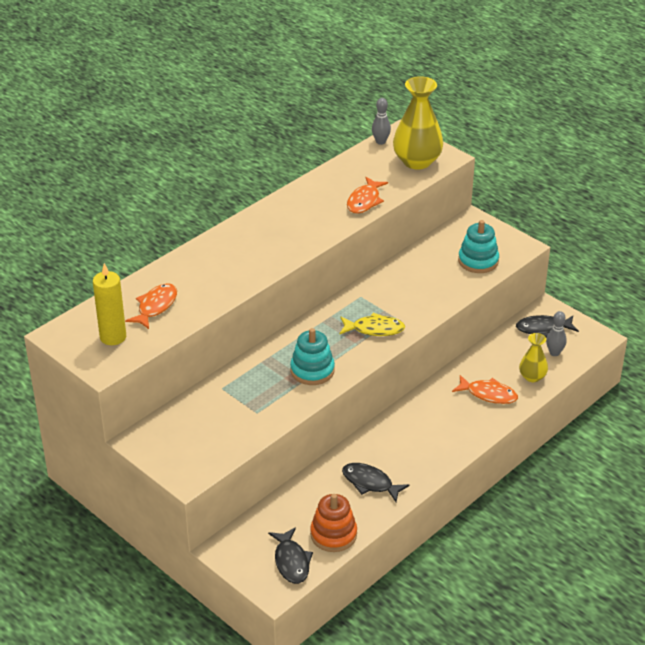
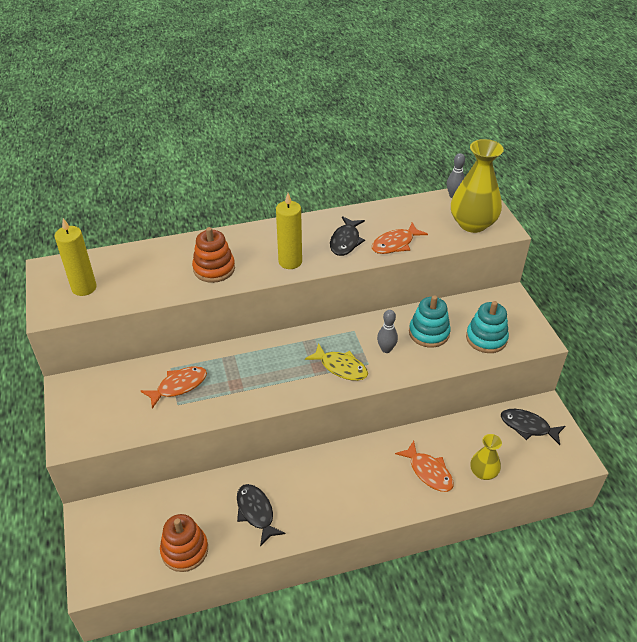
camera: 30 degrees right, 5 degrees up
(155, 306) = (141, 274): orange fish -> orange fish (179, 386)
(220, 278) = (214, 269): none -> orange stacking toy
(285, 248) = (290, 262): none -> yellow candle
(291, 562) = (129, 559): black fish -> black fish (345, 241)
(312, 370) = (255, 384): turquoise stacking toy -> turquoise stacking toy (429, 333)
(554, 353) = (522, 457): grey bowling pin -> grey bowling pin (386, 349)

